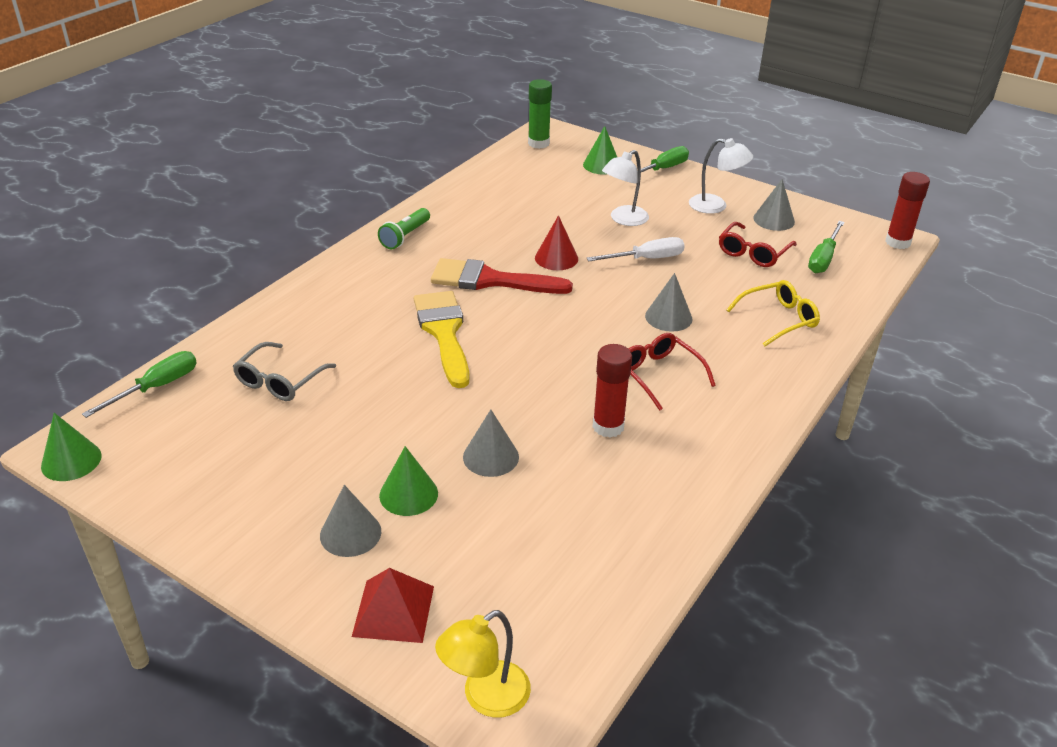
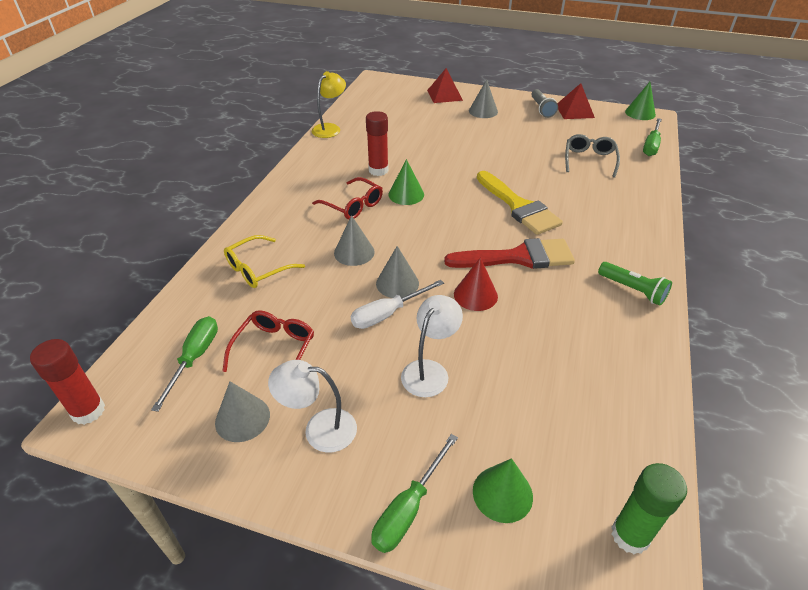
camera: 165 degrees right, 5 degrees up
(179, 493) = (574, 111): none -> red pyramid
(233, 513) = (541, 109): none -> grey flashlight
(405, 236) = (632, 290): green flashlight -> green flashlight turned 120 degrees clockwise
(408, 494) = (469, 126): green cone -> green cone (406, 194)
(485, 697) = (395, 83): yellow lamp -> yellow lamp (330, 128)
(491, 457) = (438, 146): grey cone -> grey cone (397, 283)

